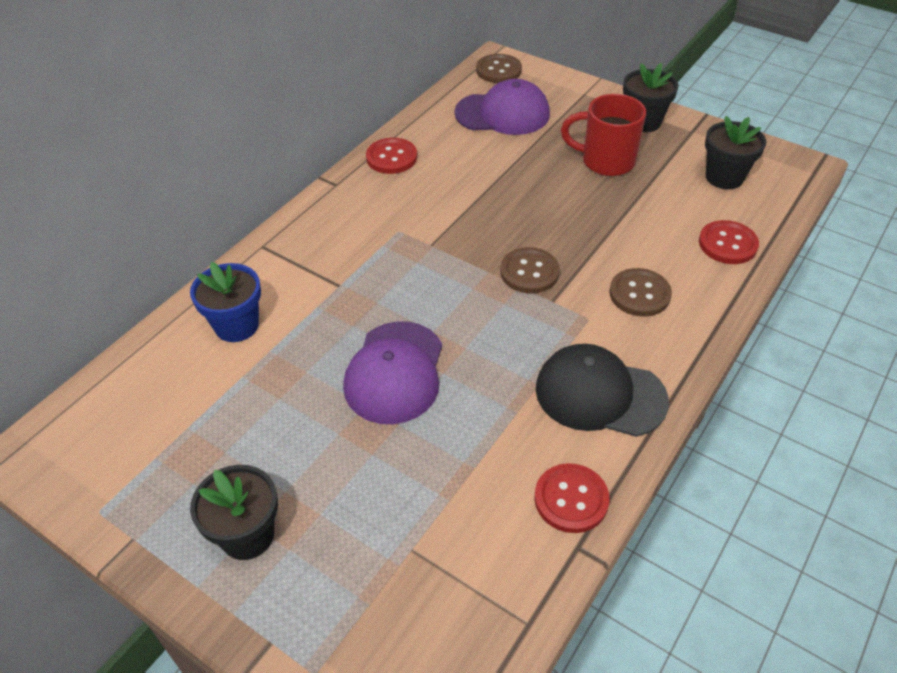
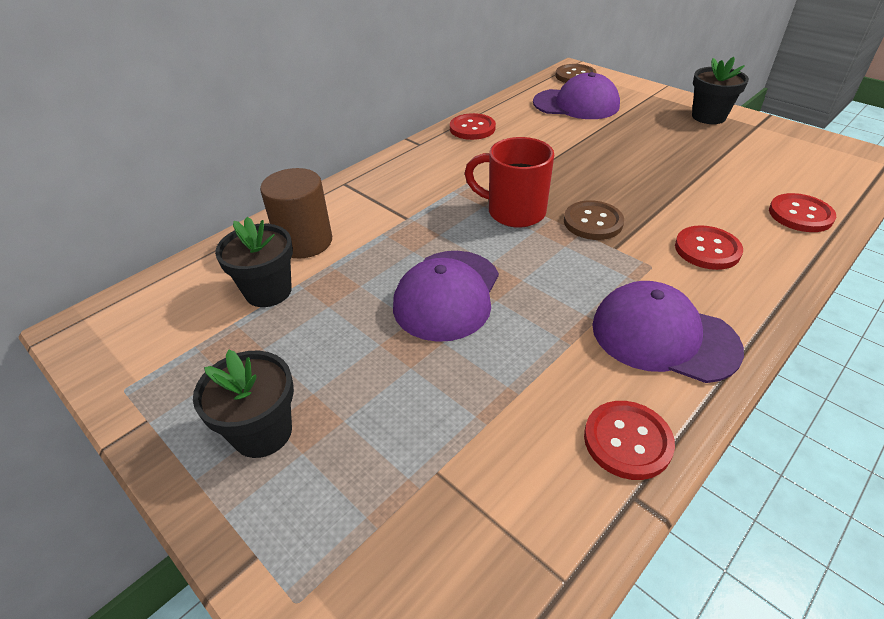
camera: 10 degrees right, 5 degrees down
(236, 325) = (304, 242): blue flower pot -> brown cylinder
(600, 394) = (663, 336): black cap -> purple cap
(605, 161) = (672, 143): red mug -> red mug (513, 212)
(639, 294) = (707, 249): brown button -> red button
(724, 177) = (792, 161): black flower pot -> black flower pot (268, 291)

